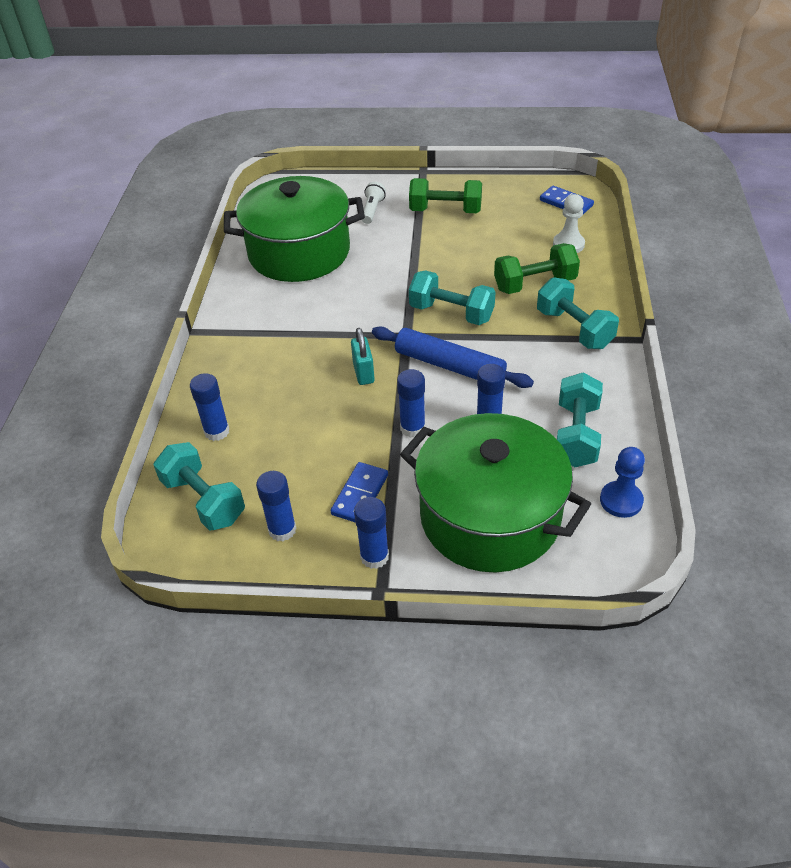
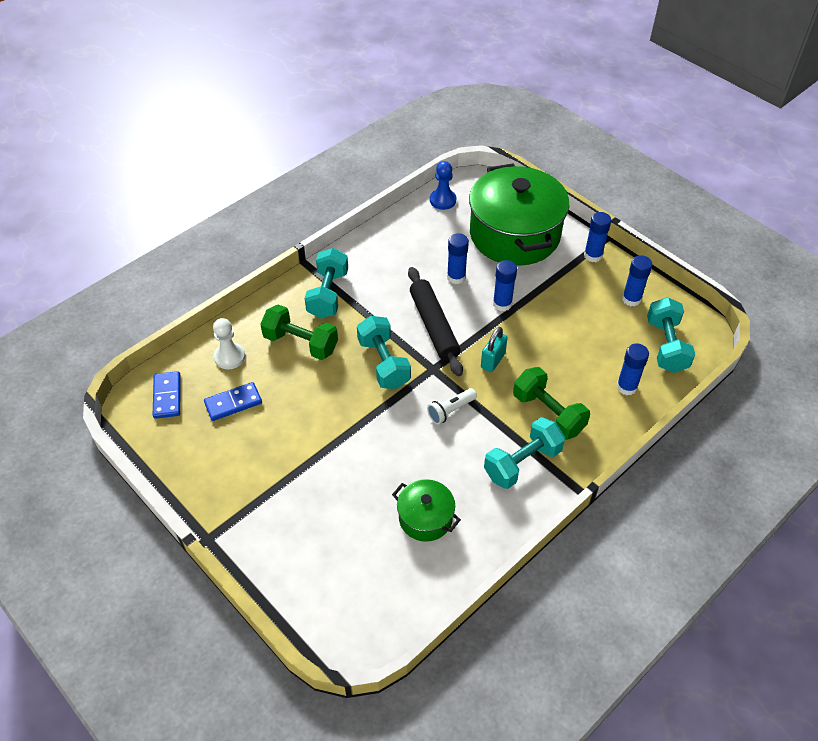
camera: 140 degrees left, 5 degrees up
(299, 252) = (425, 518): green pot -> green pot, size x0.47
(360, 494) = (571, 288): blue domino -> blue domino (233, 403)
(372, 210) = (311, 521): white flashlight -> white flashlight (450, 410)
(445, 211) = (259, 467): green dumbbell -> green dumbbell (548, 413)
(449, 366) = (433, 326): blue rolling pin -> black rolling pin
(576, 435) = (419, 239): turquoise dumbbell -> turquoise dumbbell (522, 463)

